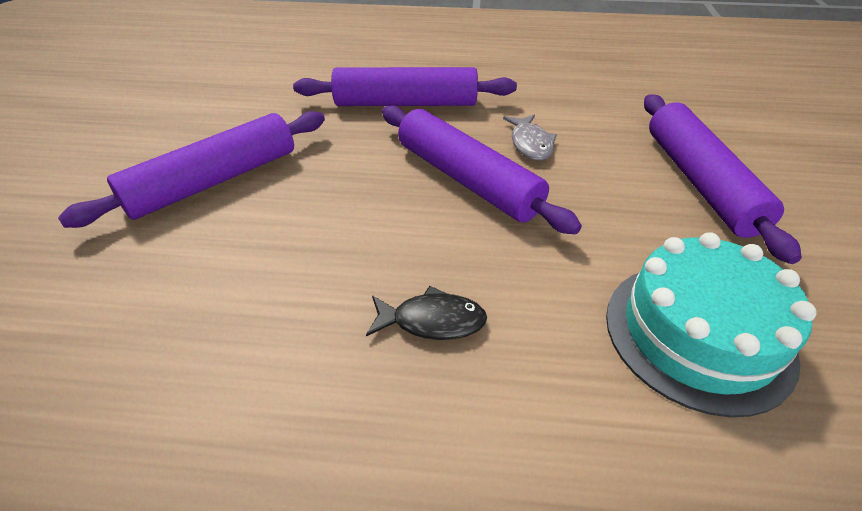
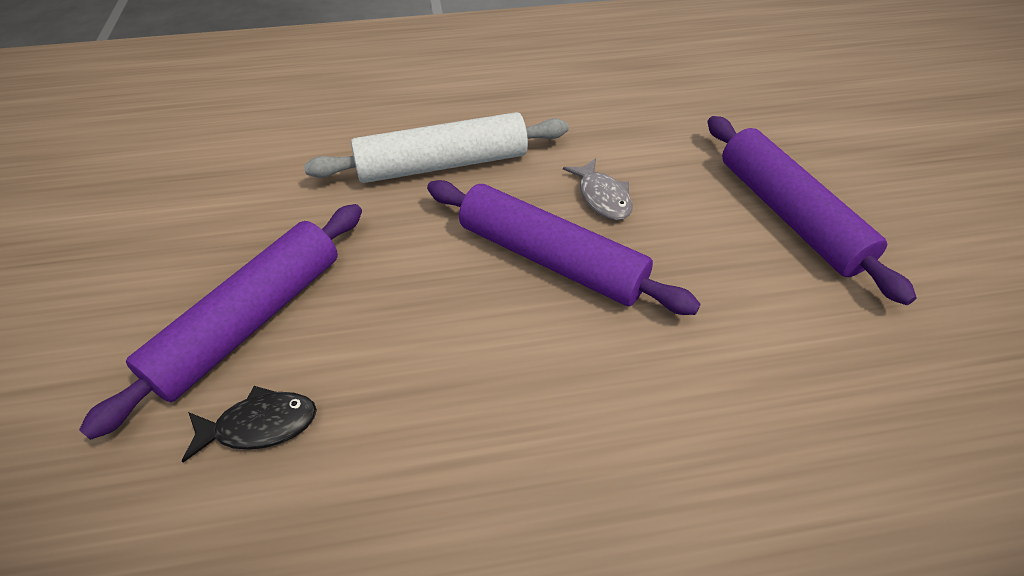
camera: 15 degrees left, 5 degrees up
(406, 103) = (443, 164): purple rolling pin -> white rolling pin
(432, 321) = (579, 454): black fish -> black fish (260, 425)
(698, 334) = (842, 402): turquoise cake -> none

